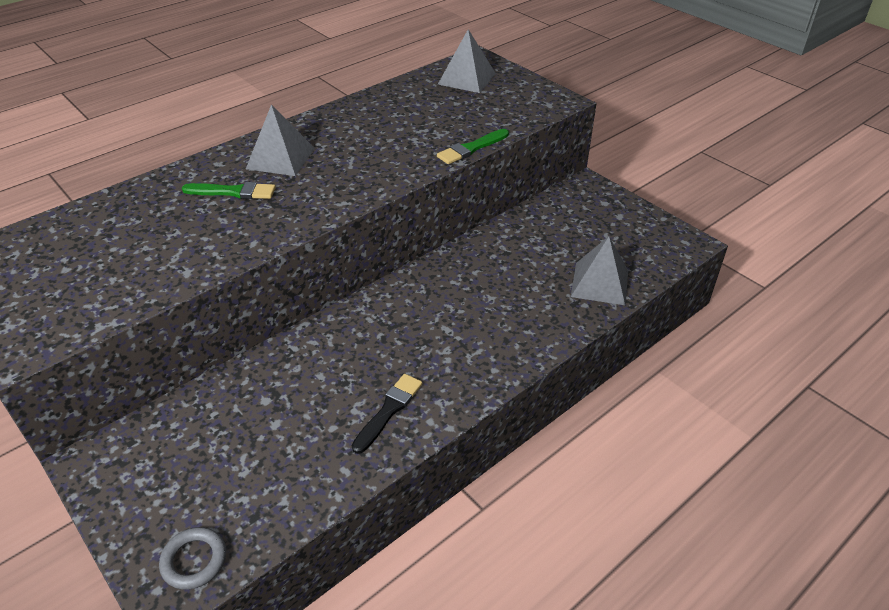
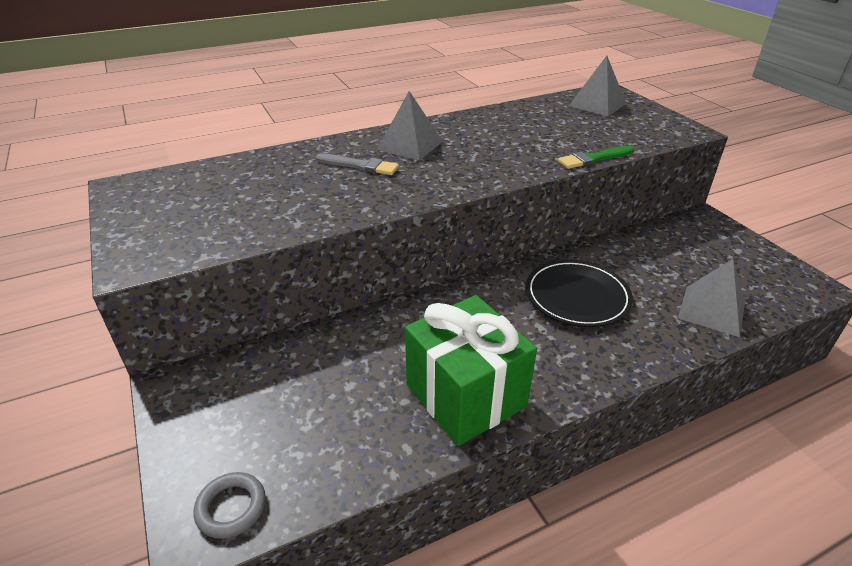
camera: 15 degrees right, 5 degrees down
(233, 192) = (360, 166): green brush -> grey brush
(389, 410) = (465, 395): black brush -> green gift
(476, 291) = (577, 296): none -> black plate

